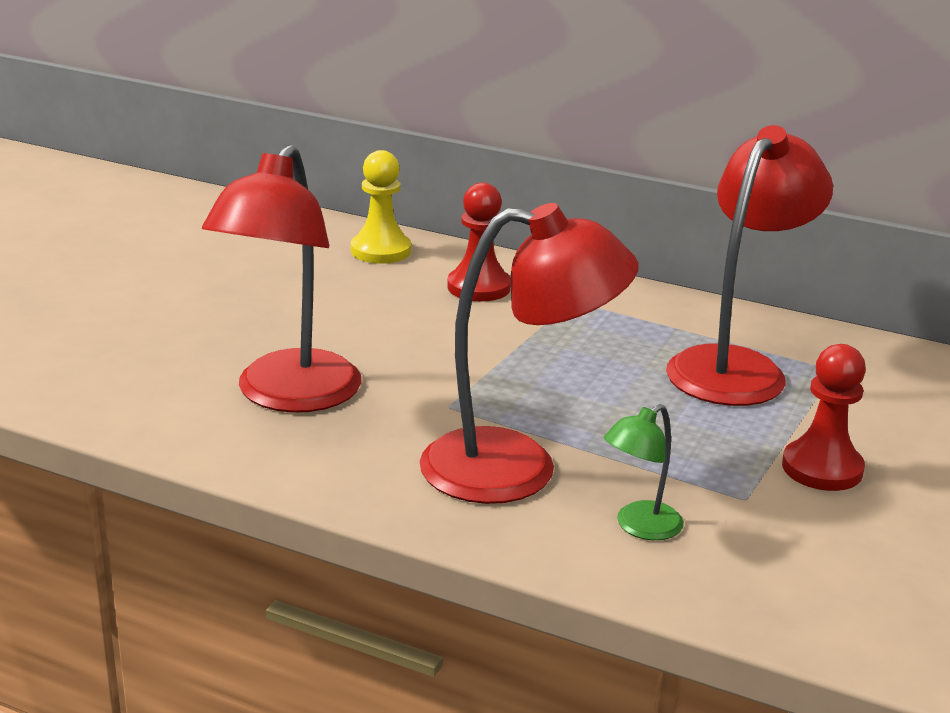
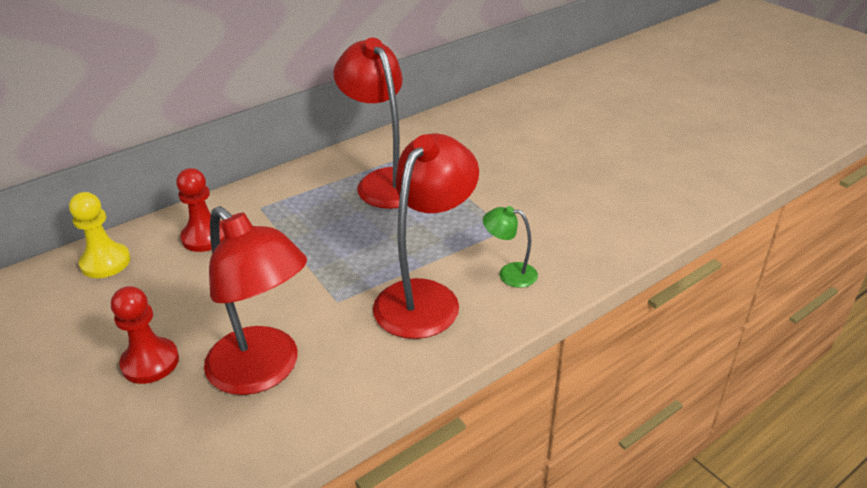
camera: 60 degrees left, 10 degrees up
(639, 527) = (509, 274): green lamp -> green lamp turned 120 degrees clockwise
(822, 468) = (497, 195): red pawn -> red pawn (150, 362)

